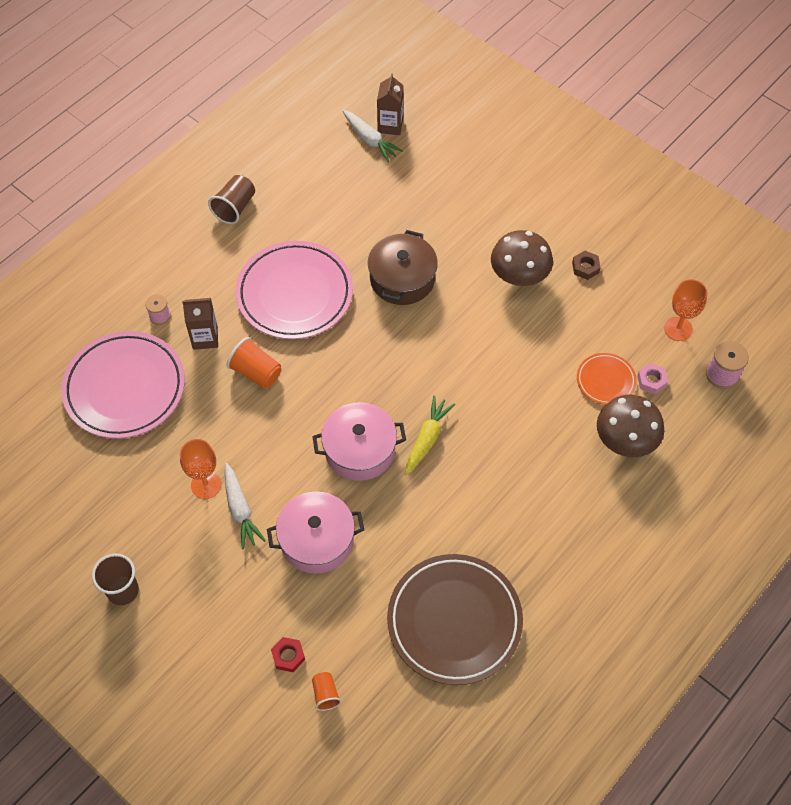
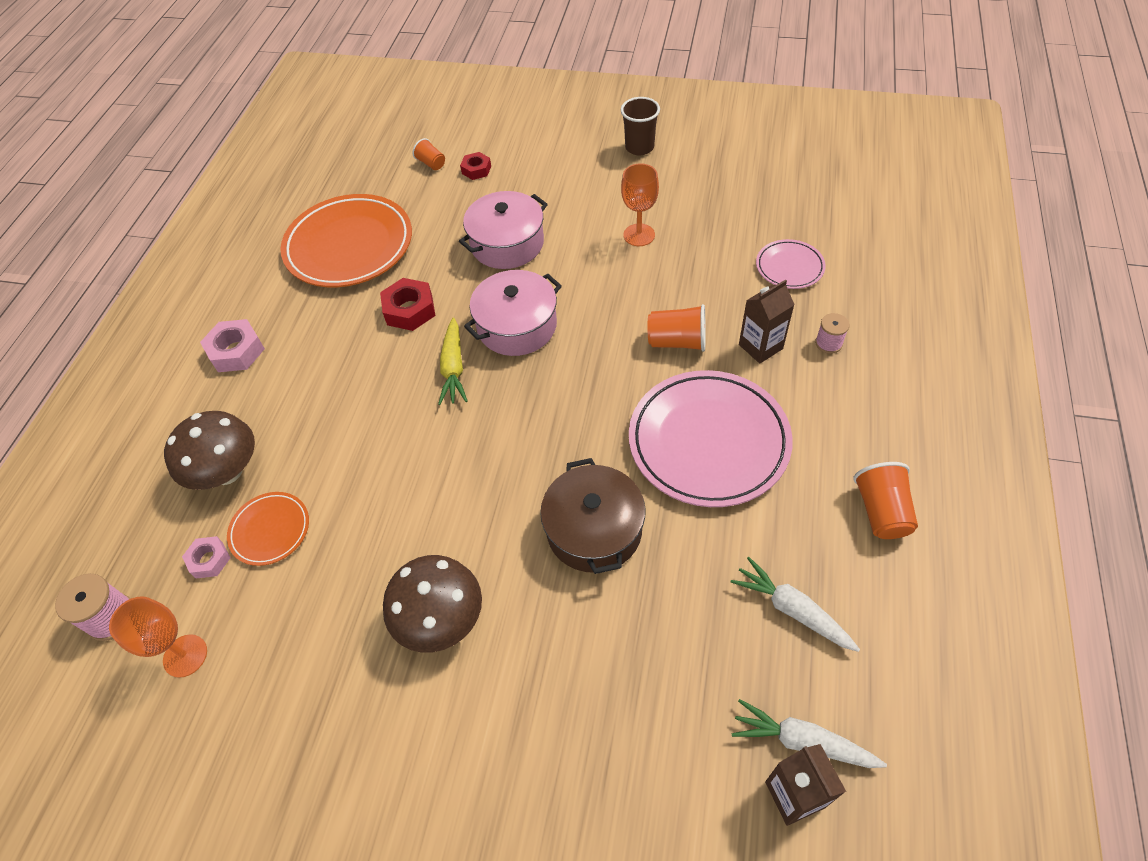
camera: 155 degrees right, 5 degrees down
(125, 388) = (789, 267): pink plate -> pink plate, size x0.49
(235, 208) = (881, 511): brown cup -> orange cup
(240, 510) = (592, 233): white carrot -> white carrot (792, 610)
(434, 513) = (409, 310): none -> red nut
(454, 621) = (349, 246): brown plate -> orange plate
(585, 267) = (349, 686): brown nut -> none
(592, 551) = (236, 351): none -> pink nut

